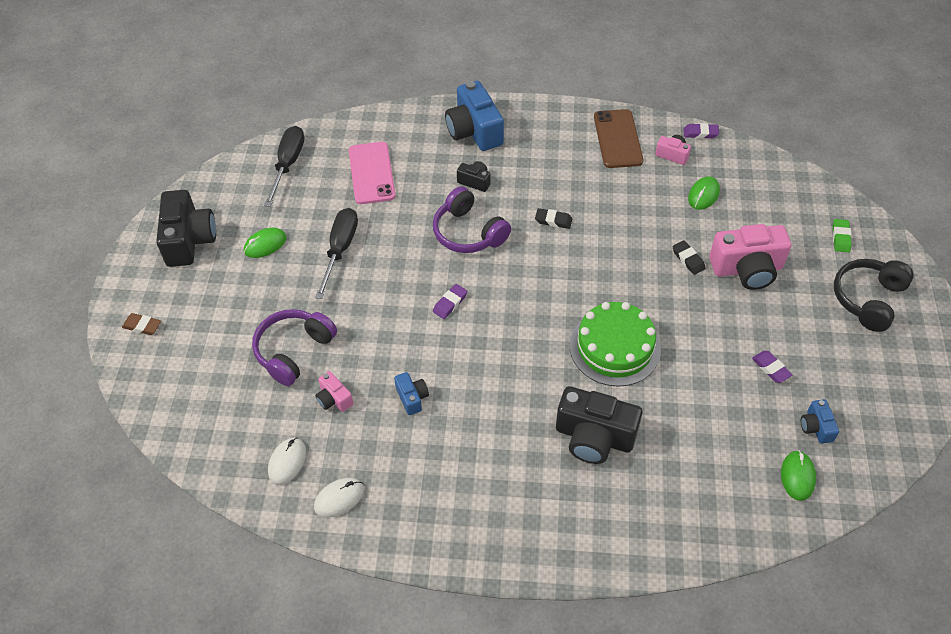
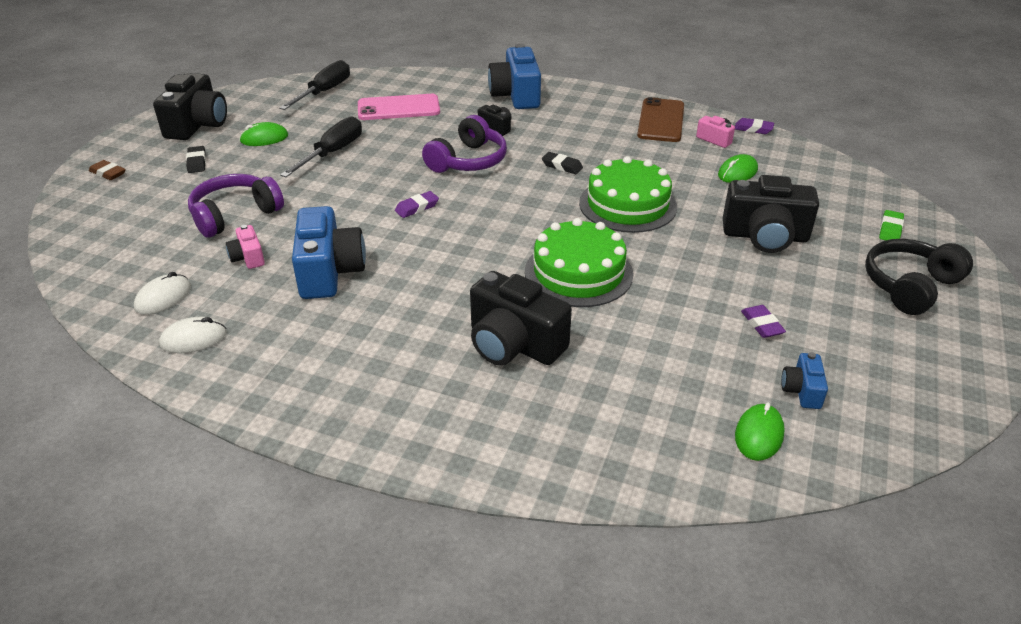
camera: 15 degrees right, 15 degrees down
(371, 173) = (398, 108): pink phone -> pink phone turned 75 degrees clockwise
(412, 398) = (329, 272): blue camera -> blue camera, size x2.04
(468, 232) = (468, 161): purple headphones -> purple headphones turned 120 degrees counterclockwise
(626, 257) = (627, 205): none -> green cake
(688, 259) = (698, 218): black eraser -> black eraser (197, 162)
(747, 269) = (765, 236): pink camera -> black camera

